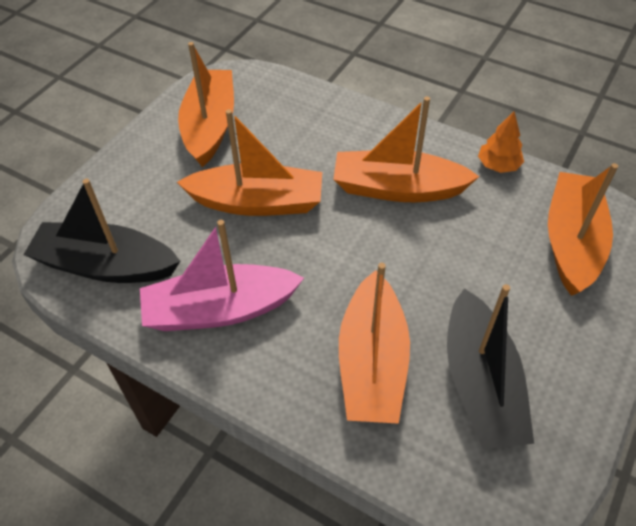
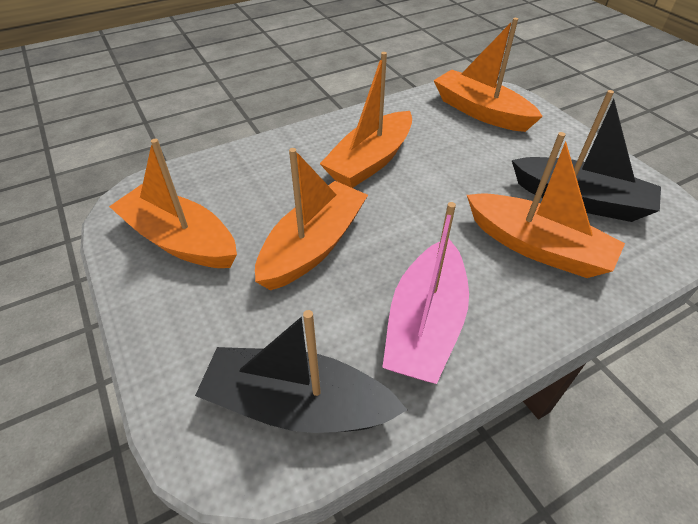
camera: 60 degrees left, 5 degrees down
(106, 265) = (297, 404): black boat -> black boat turned 60 degrees clockwise
(498, 165) = (389, 109): orange tree -> none

